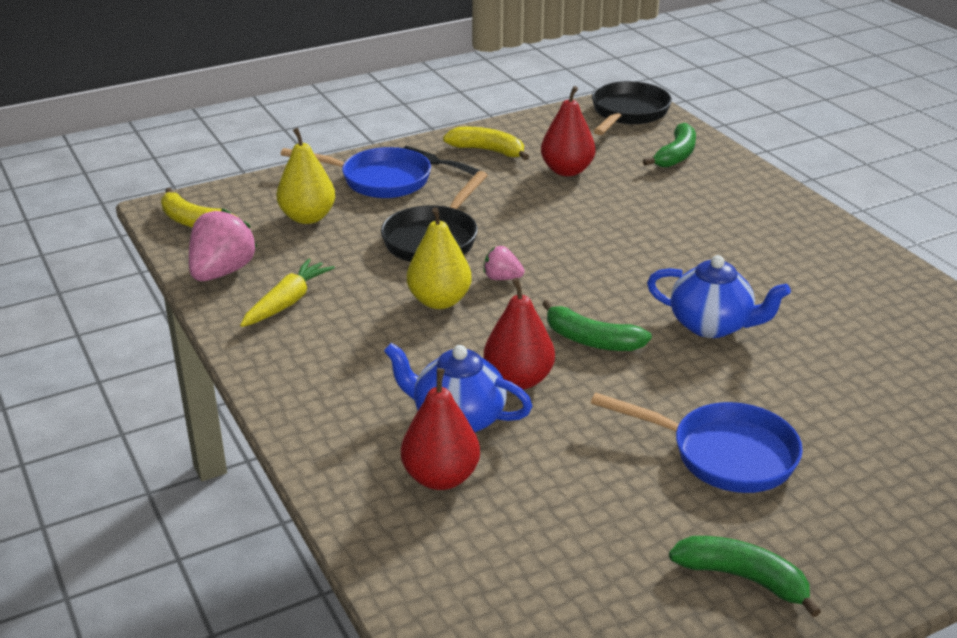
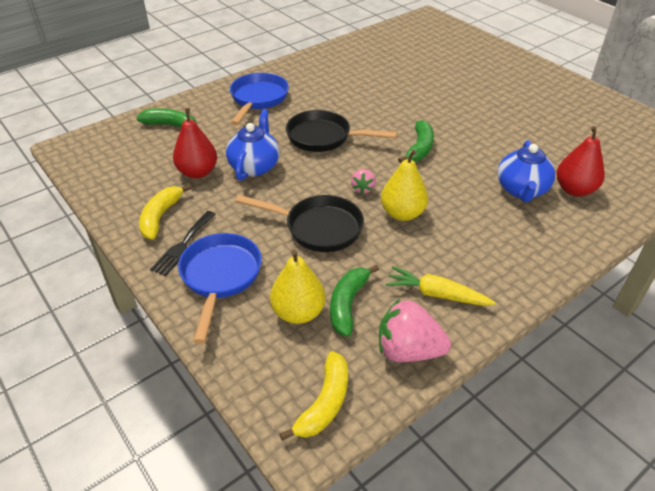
camera: 100 degrees left, 10 degrees up
(518, 380) = (472, 171): red pear -> none
(627, 113) = (94, 149): black pan -> black pan (324, 137)
(712, 325) = (386, 110): blue teapot -> blue teapot (254, 166)
(724, 454) = (495, 106): blue pan -> blue pan (258, 99)
(743, 578) = (573, 102): green banana -> green banana (348, 304)

